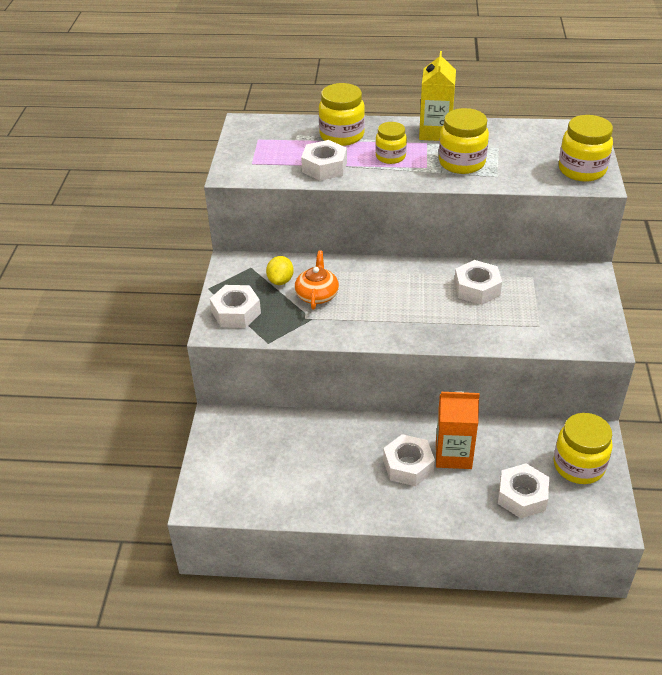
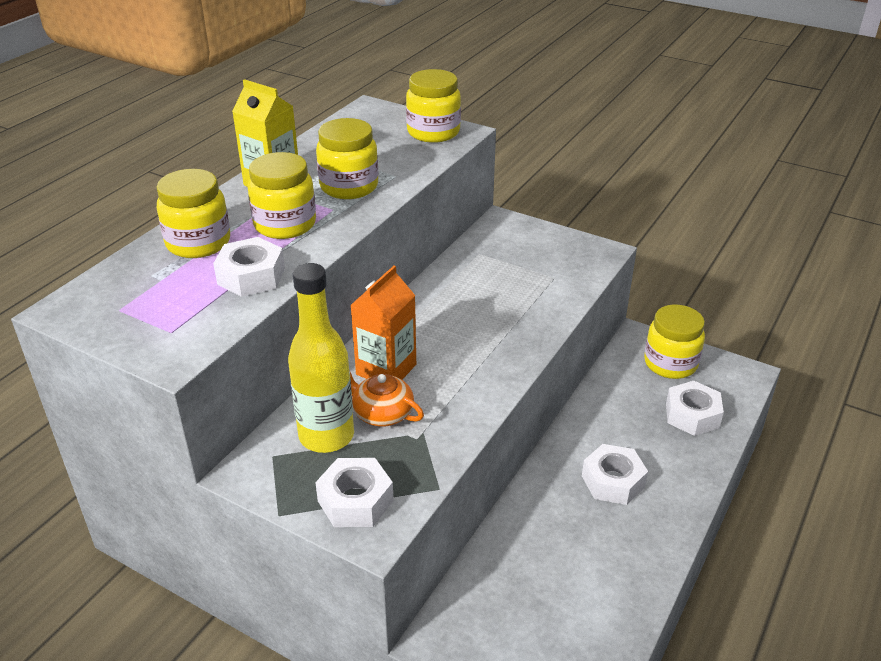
camera: 65 degrees left, 5 degrees down
(280, 280) = (326, 436): yellow lemon -> yellow bottle
(390, 157) = (285, 225): yellow jar -> yellow jar, size x1.53
(453, 454) = (614, 440): orange carton -> orange carton (386, 369)
(477, 288) = (469, 293): white nut -> none

